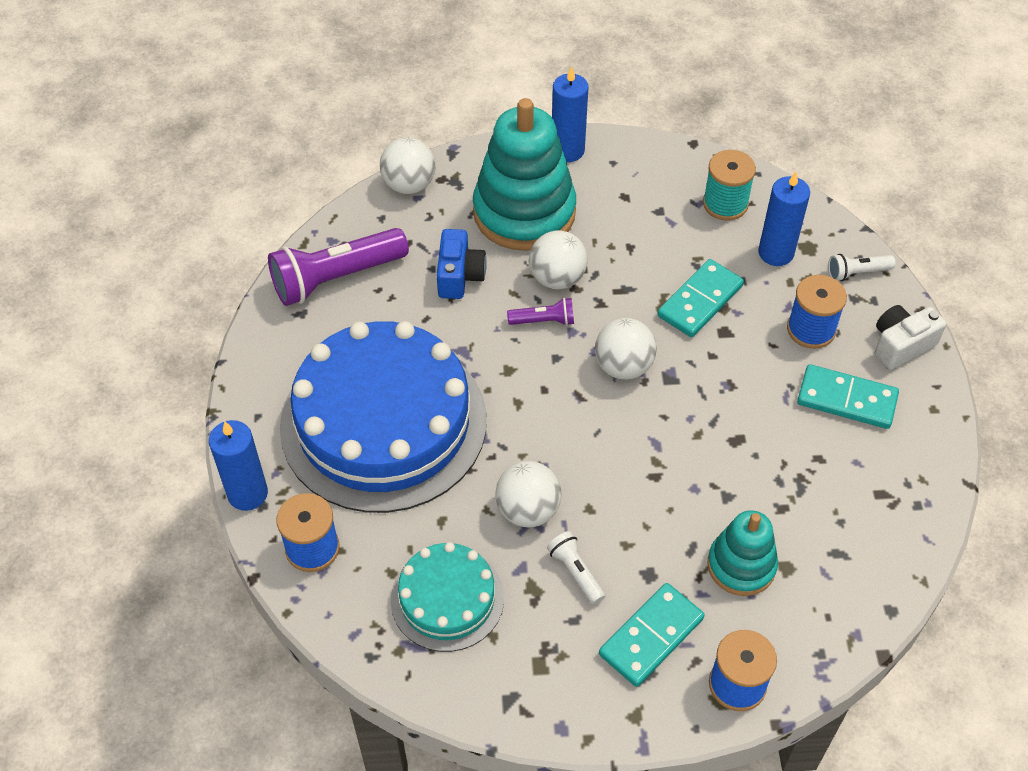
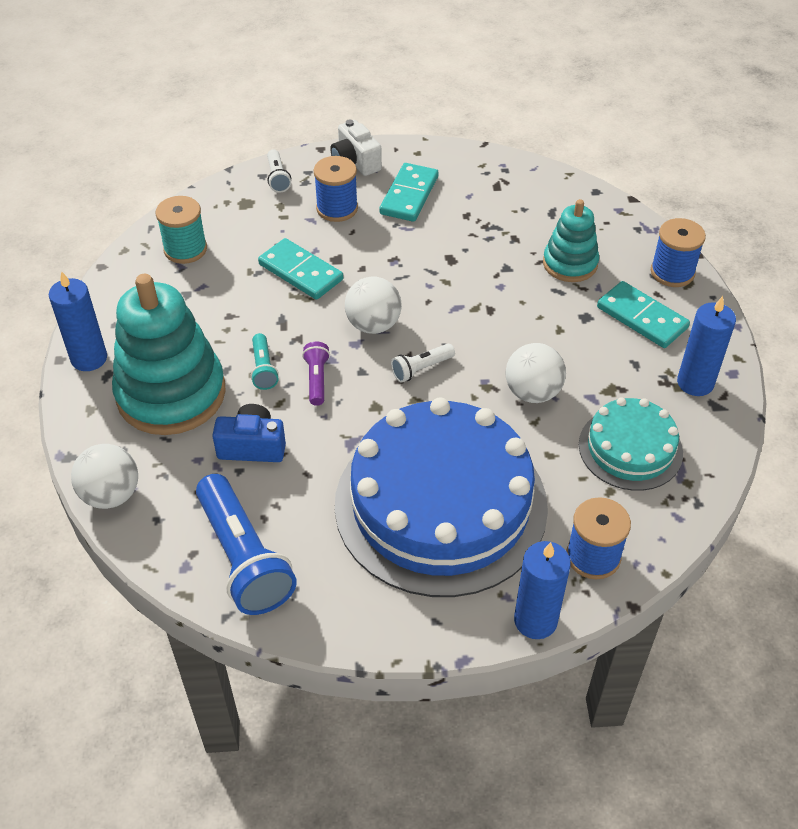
camera: 90 degrees left, 5 degrees down
(336, 278) = (244, 558): purple flashlight -> blue flashlight
(557, 278) = (264, 369): white ball -> turquoise flashlight
(575, 572) = (590, 362): white flashlight -> white flashlight (421, 369)
(776, 253) = (250, 222): blue candle -> blue candle (695, 383)

